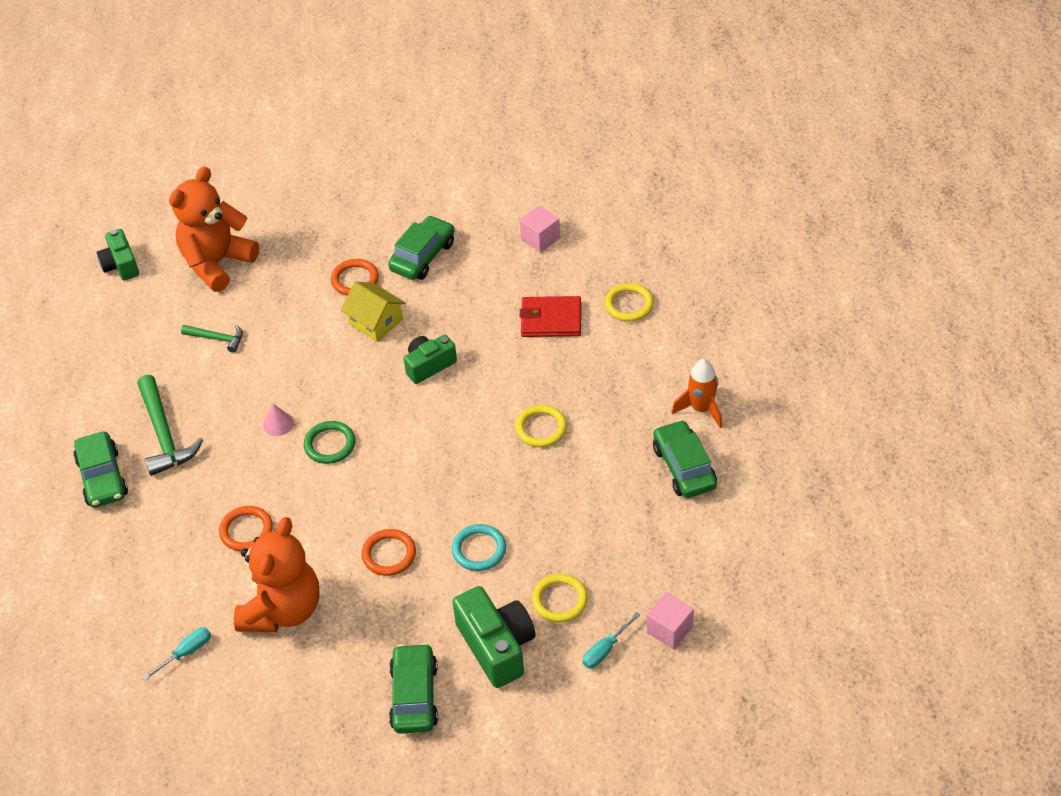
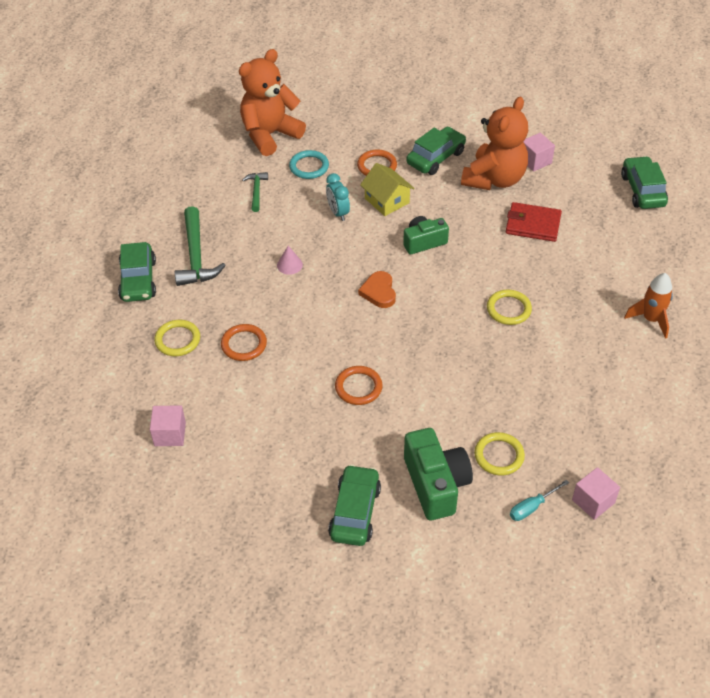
camera: 10 degrees right, 0 degrees up
(120, 265) = (194, 123): green camera -> none
(186, 652) = (170, 434): turquoise screwdriver -> pink cube
(217, 339) = (256, 191): green hammer -> green hammer turned 120 degrees counterclockwise
(283, 609) = (259, 415): orange teddy bear -> orange teddy bear (494, 179)
(321, 348) = (338, 213): none -> turquoise clock
(330, 444) = (328, 289): green ring -> none
(389, 436) = (379, 292): none -> orange heart
(479, 549) = (436, 398): turquoise ring -> turquoise ring (309, 167)
(629, 305) = (601, 224): yellow ring -> yellow ring (177, 340)
(684, 467) = (628, 365): green car -> green car (642, 190)

